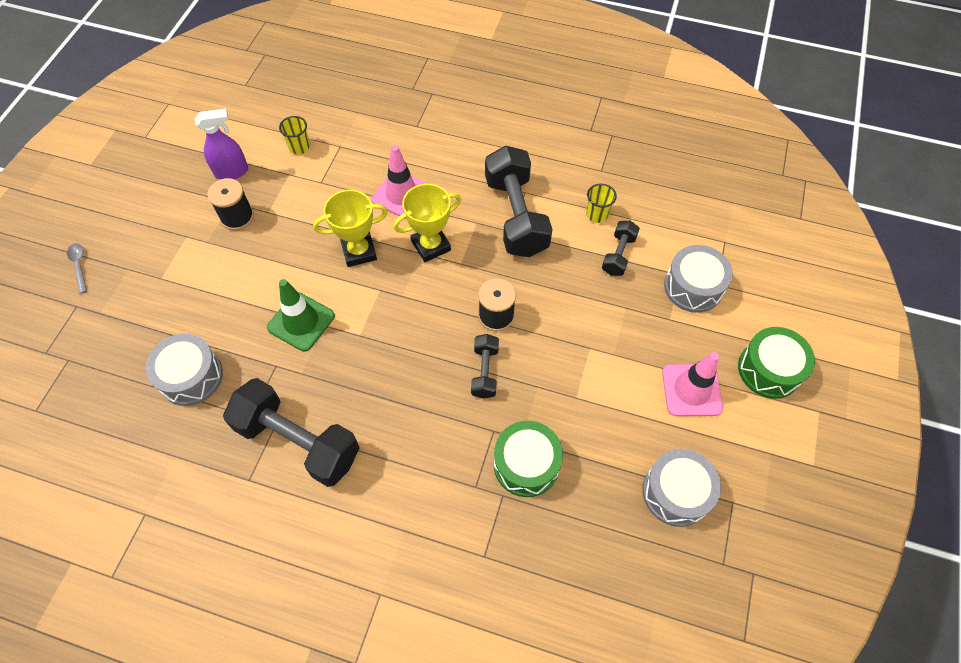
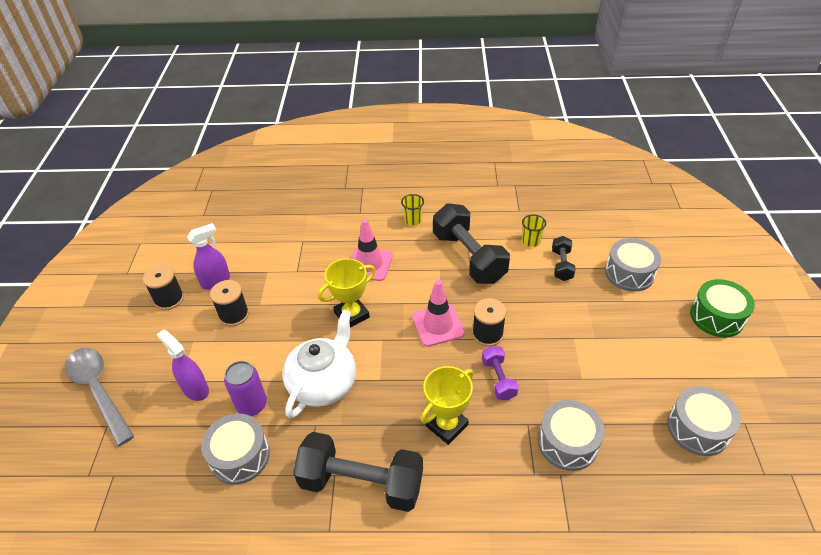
camera: 15 degrees left, 15 degrees down
(79, 265) = (98, 390): grey spoon -> grey spoon, size x2.30
(172, 291) = (195, 389): none -> purple spray bottle
(178, 180) = (169, 299): none -> black spool
(221, 325) = (252, 405): none -> purple can
(299, 147) = (268, 249): yellow cup -> yellow cup (413, 220)
(301, 322) = (323, 383): green traffic cone -> white teapot
(431, 245) = (410, 295): yellow trophy -> yellow trophy (447, 425)
(485, 371) = (498, 379): black dumbbell -> purple dumbbell
(526, 464) = (567, 443): green drum -> grey drum
(691, 390) = (668, 347): pink traffic cone -> pink traffic cone (438, 325)

